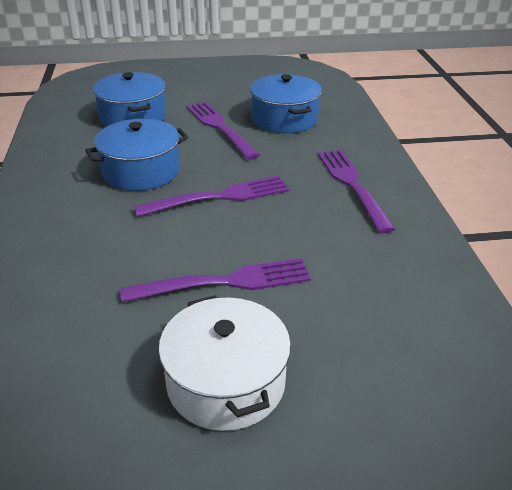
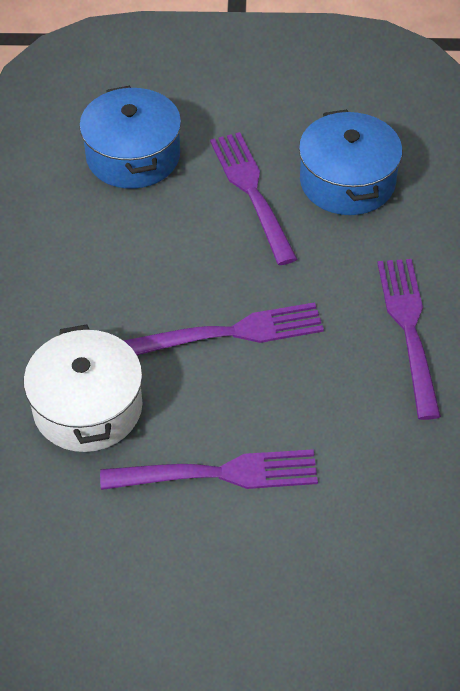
camera: 10 degrees right, 15 degrees up
(141, 171) = (136, 272): blue pot -> none
(226, 382) = (200, 606): white pot -> white pot (87, 407)

